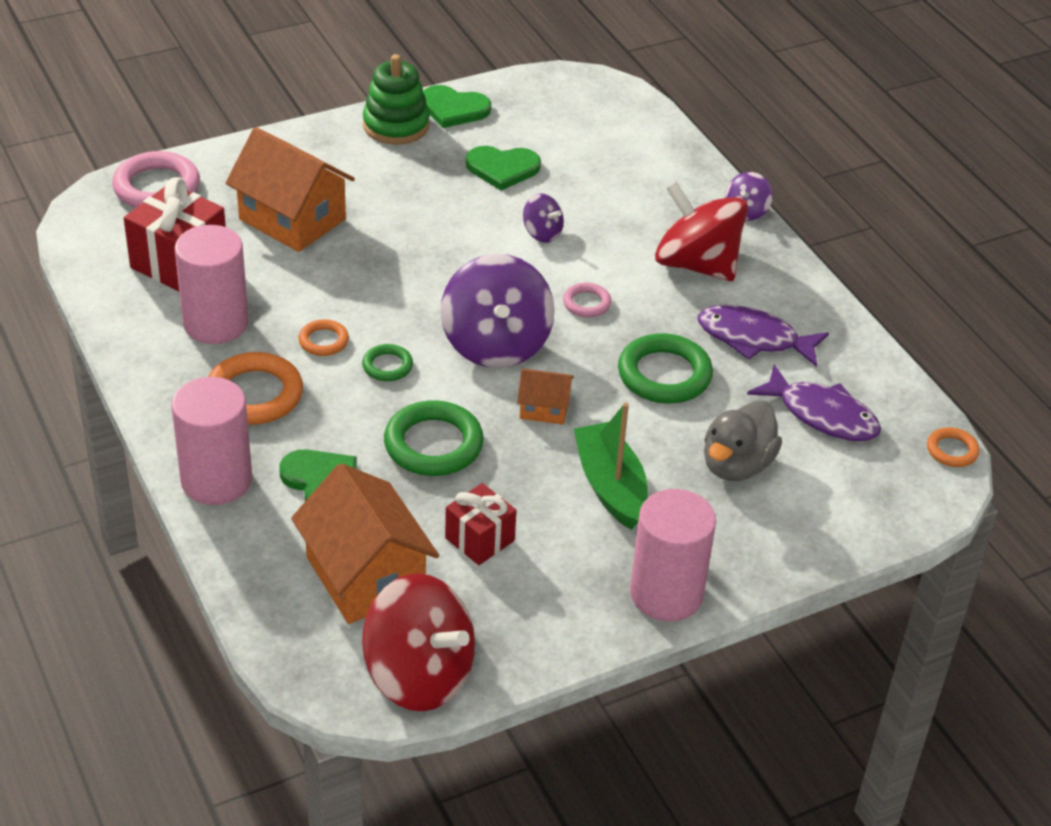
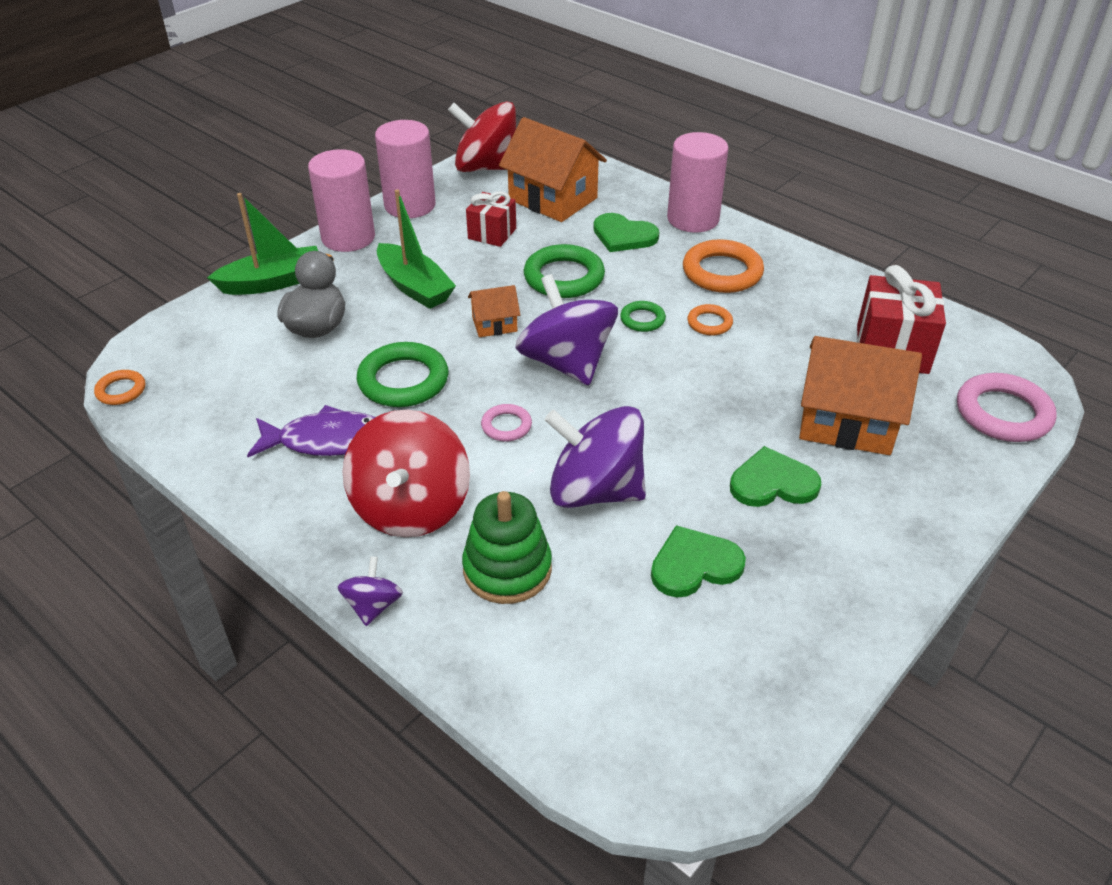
camera: 160 degrees right, 0 degrees up
(216, 323) = (805, 311): pink cylinder -> pink cylinder (410, 205)
(396, 125) = (864, 586): green stacking toy -> green stacking toy (507, 569)
(453, 109) = (823, 644): green heart -> green heart (773, 483)
(542, 233) = (595, 490): purple spinning top -> purple spinning top, size x2.12
(696, 264) = (411, 507): red spinning top -> red spinning top turned 75 degrees clockwise
(776, 547) = (273, 282): none -> green boat
(822, 415) = (247, 387): purple fish -> none

